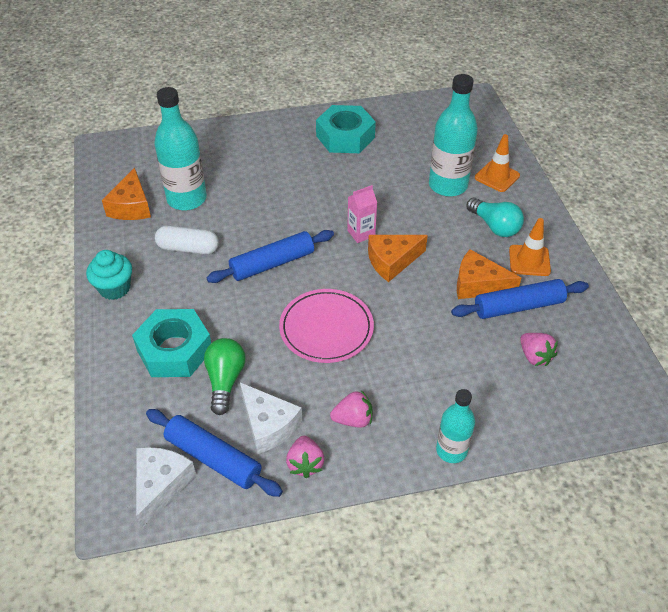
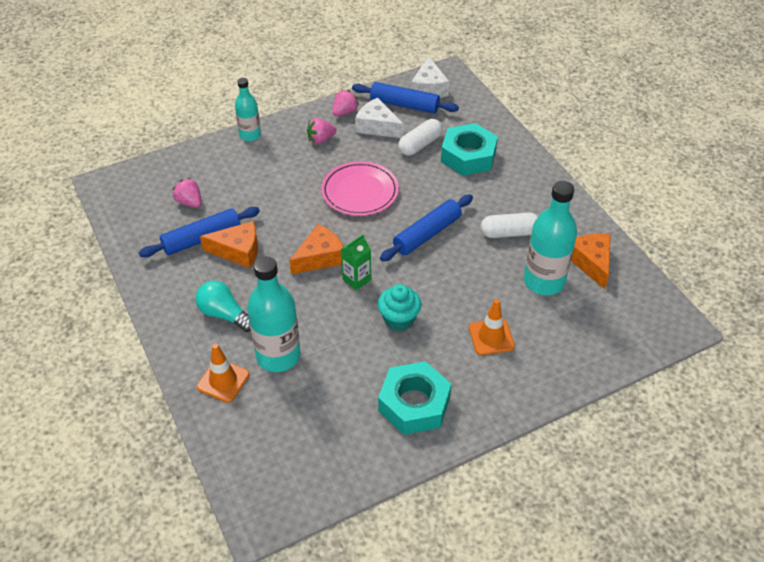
camera: 165 degrees right, 0 degrees up
(114, 288) = (546, 188): turquoise cupcake -> turquoise cupcake (399, 319)
(225, 381) = (420, 145): green light bulb -> white capsule
(305, 464) = (344, 112): pink strawberry -> pink strawberry turned 60 degrees clockwise
(361, 233) = (356, 279): pink carton -> green carton
(529, 260) = (190, 283): orange traffic cone -> orange traffic cone (491, 337)

